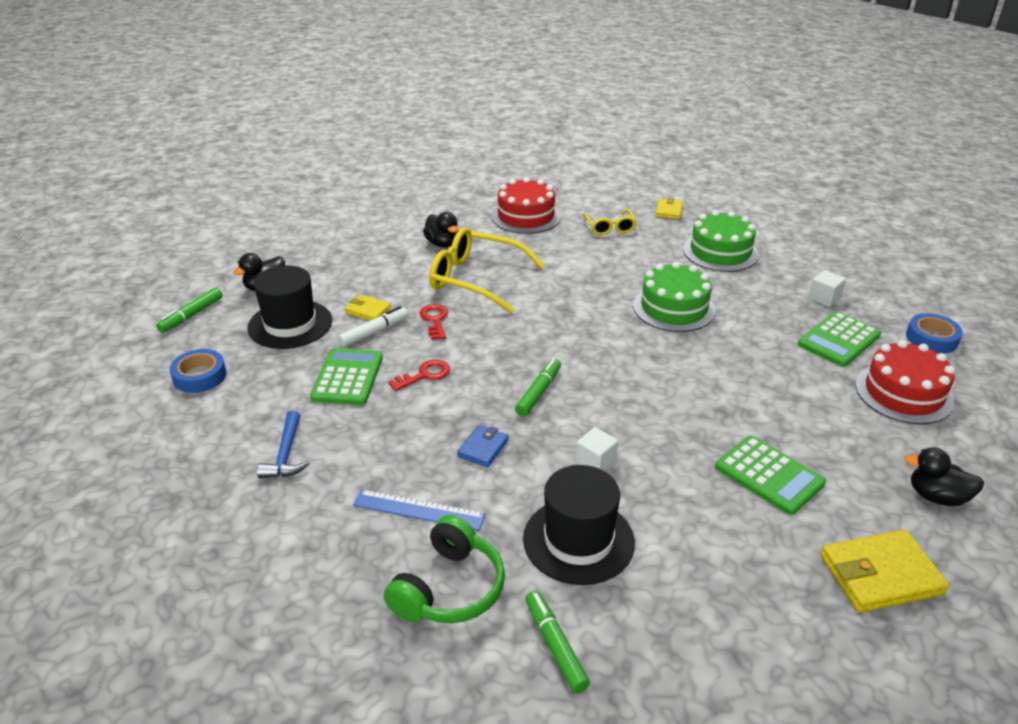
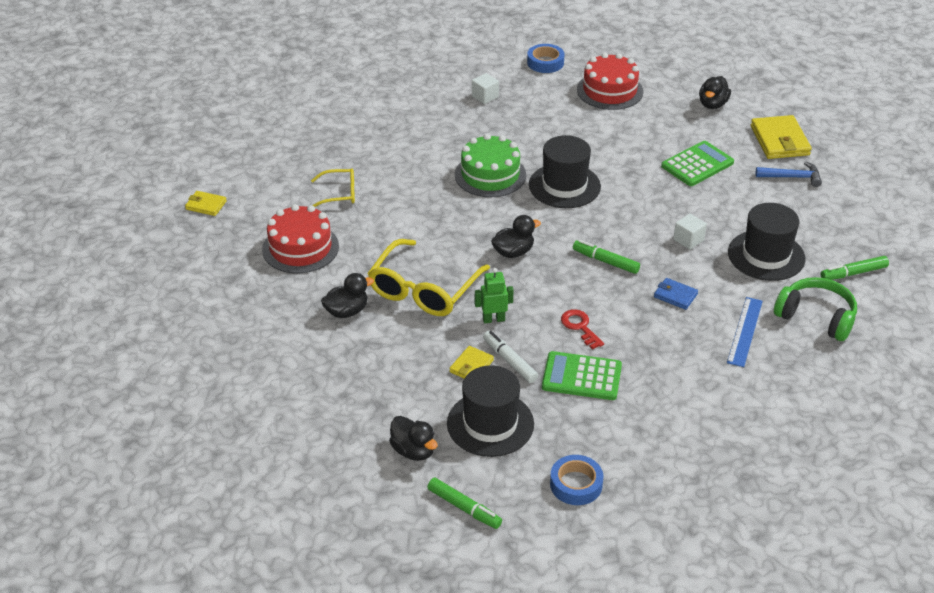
camera: 85 degrees left, 5 degrees up
(286, 455) = (688, 410): blue hammer -> blue hammer (792, 177)
(435, 320) = (493, 319): red key -> green robot
(542, 328) = (513, 252): none -> black duck
(668, 211) = (315, 152): yellow wallet -> yellow wallet (206, 205)
(673, 359) = (564, 186): none -> black hat
(720, 252) = (401, 135): green cake -> none
(838, 340) = (543, 103): green calculator -> none

